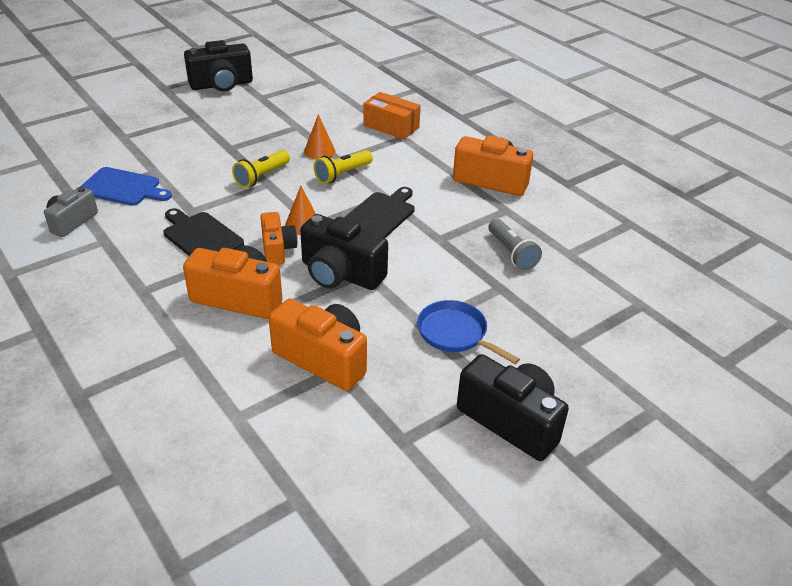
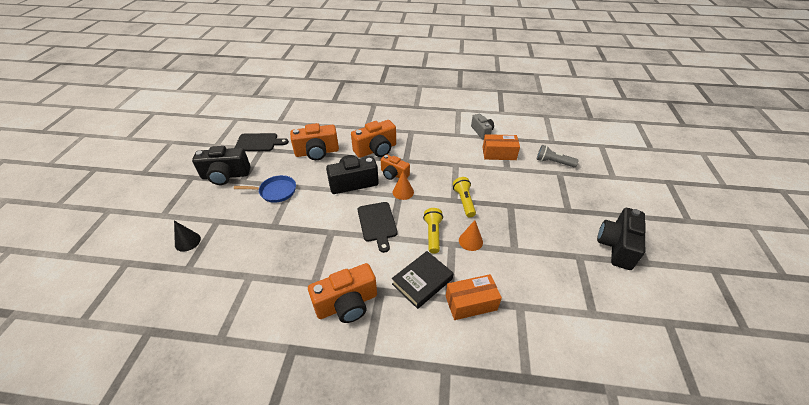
camera: 135 degrees right, 5 degrees up
(123, 188) = (499, 154): blue cutting board -> orange box
(201, 236) = (430, 158): black cutting board -> black cutting board (259, 142)
(407, 156) = (422, 281): none -> black book
(511, 253) = (284, 251): grey flashlight -> grey flashlight (553, 162)
(628, 339) = (187, 241): none -> black cone

